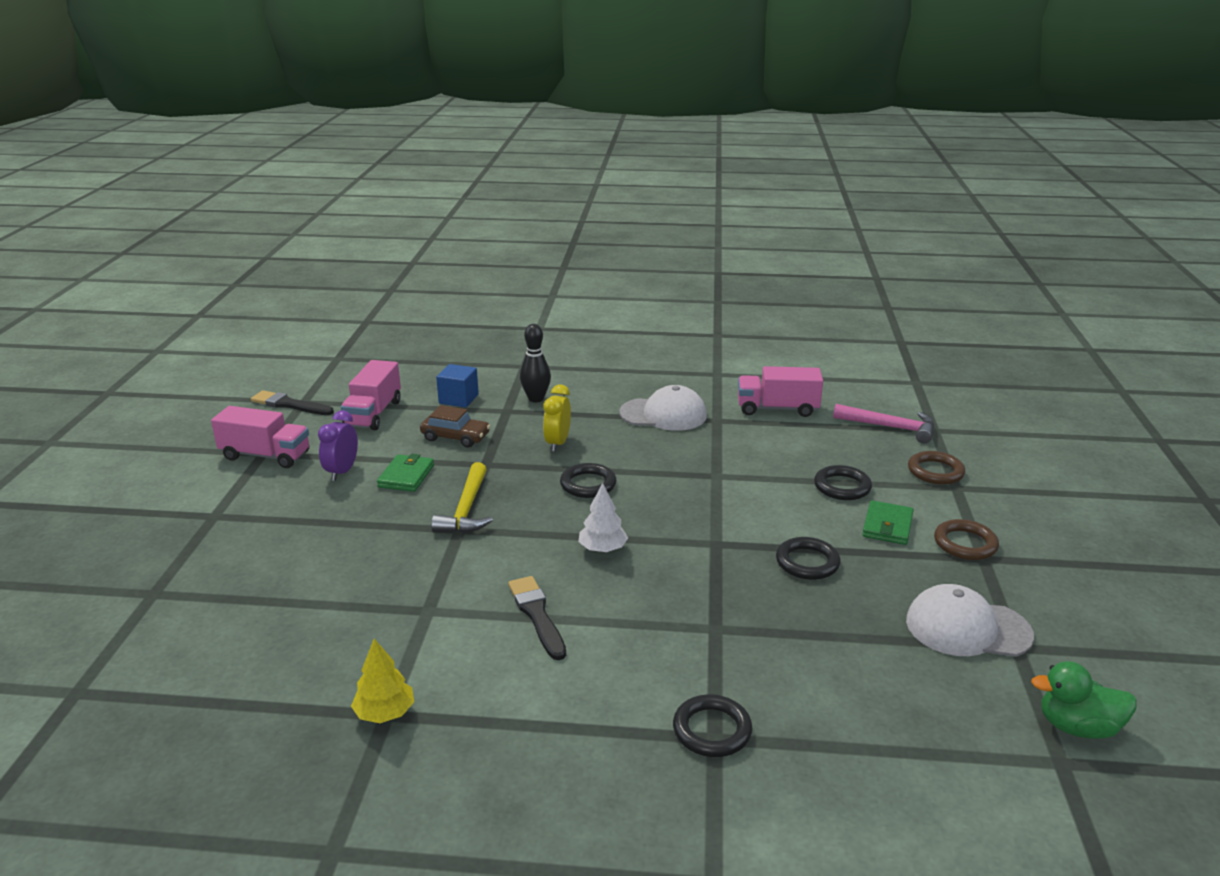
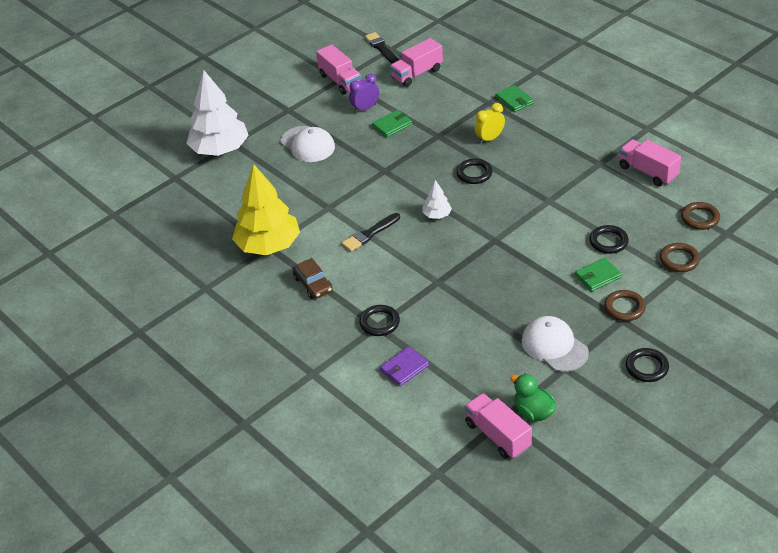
camera: 45 degrees right, 15 degrees up
(136, 612) = (220, 150): none -> white tree
(385, 713) = (268, 246): yellow tree -> yellow tree, size x2.24
(455, 437) = (442, 110): brown car -> brown car (313, 284)
(458, 399) = (471, 82): blue cube -> none
(466, 510) = (399, 160): yellow hammer -> none
(536, 399) = (514, 100): black bowling pin -> green wallet
(537, 615) = (370, 234): black brush -> black brush turned 150 degrees counterclockwise
(663, 414) = (573, 145): white cap -> white cap (308, 144)
(807, 562) = (525, 273): black ring -> black ring (646, 367)
(838, 777) = (404, 368): none -> purple wallet
(890, 427) = (700, 218): pink hammer -> brown ring
(1094, 792) = (497, 435): none -> pink truck

